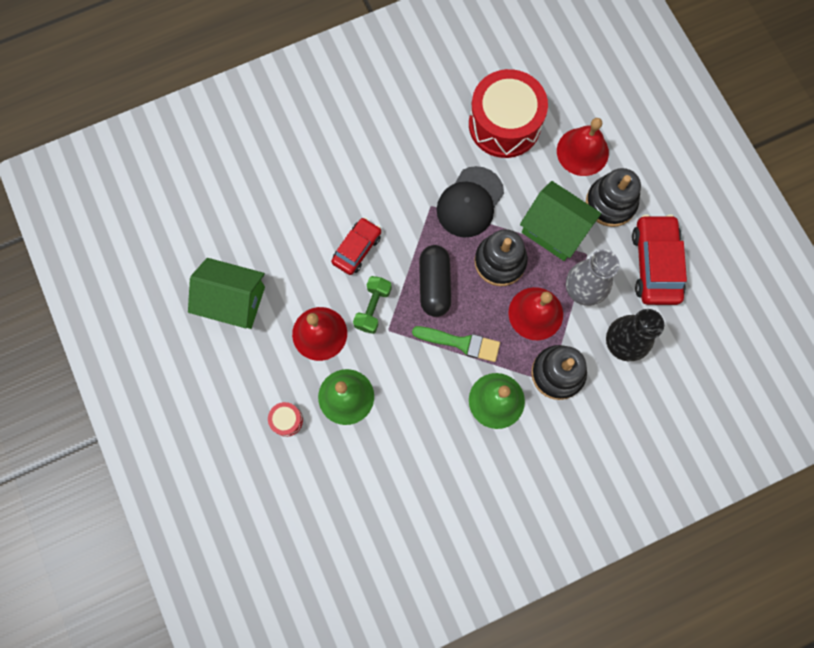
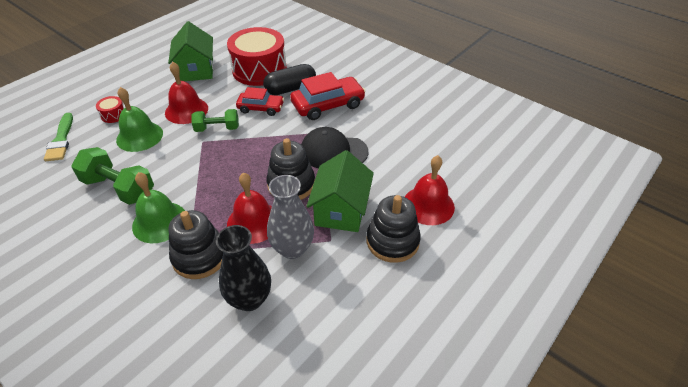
camera: 65 degrees right, 30 degrees down
(428, 432) = (119, 188): none -> green dumbbell
(434, 284) = (251, 154): black capsule -> black capsule (290, 89)
(460, 343) = (206, 183): green brush -> green brush (61, 140)
(504, 124) = (414, 150): red drum -> red drum (259, 70)
(655, 264) = (350, 299): red car -> red car (328, 105)

